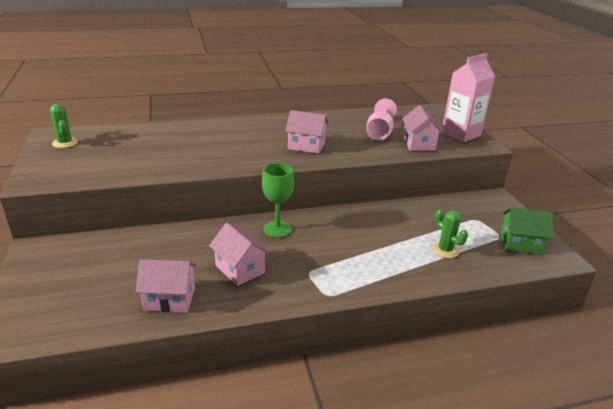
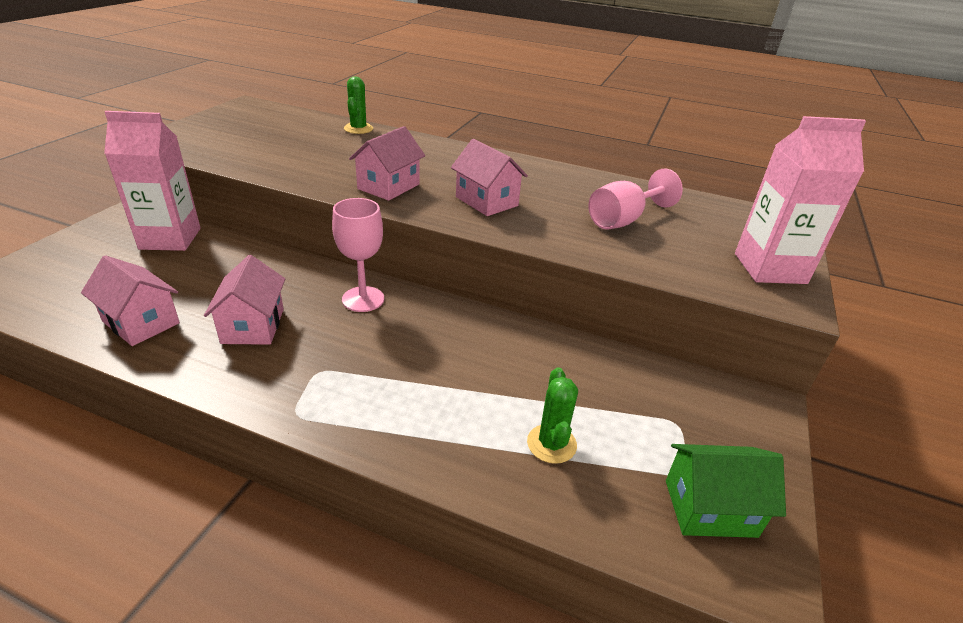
camera: 35 degrees right, 5 degrees up
(65, 143) = (243, 116): green cactus -> green cactus (358, 129)
(100, 248) = (170, 239): none -> pink carton
(277, 229) = (363, 299): green goblet -> pink goblet
(418, 144) = (665, 256): pink house -> pink house (388, 186)
(520, 243) = (710, 508): green house -> green house turned 45 degrees counterclockwise

